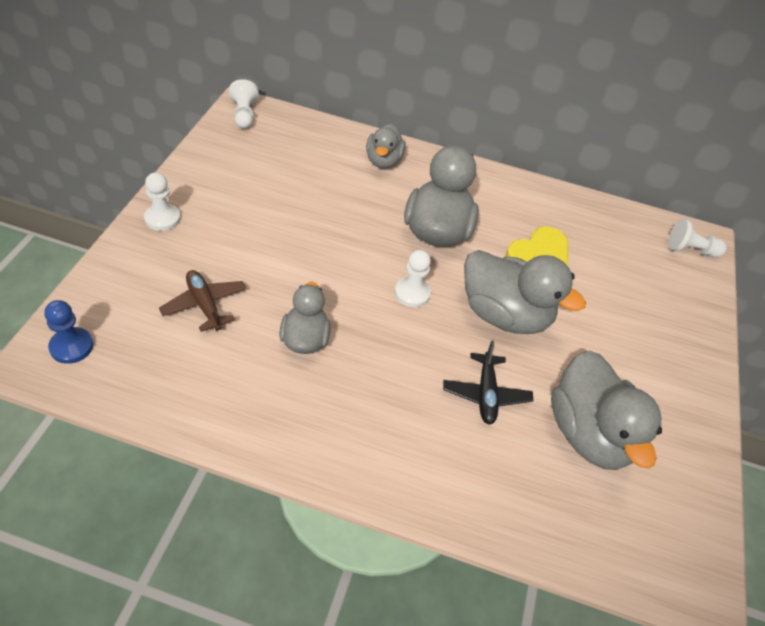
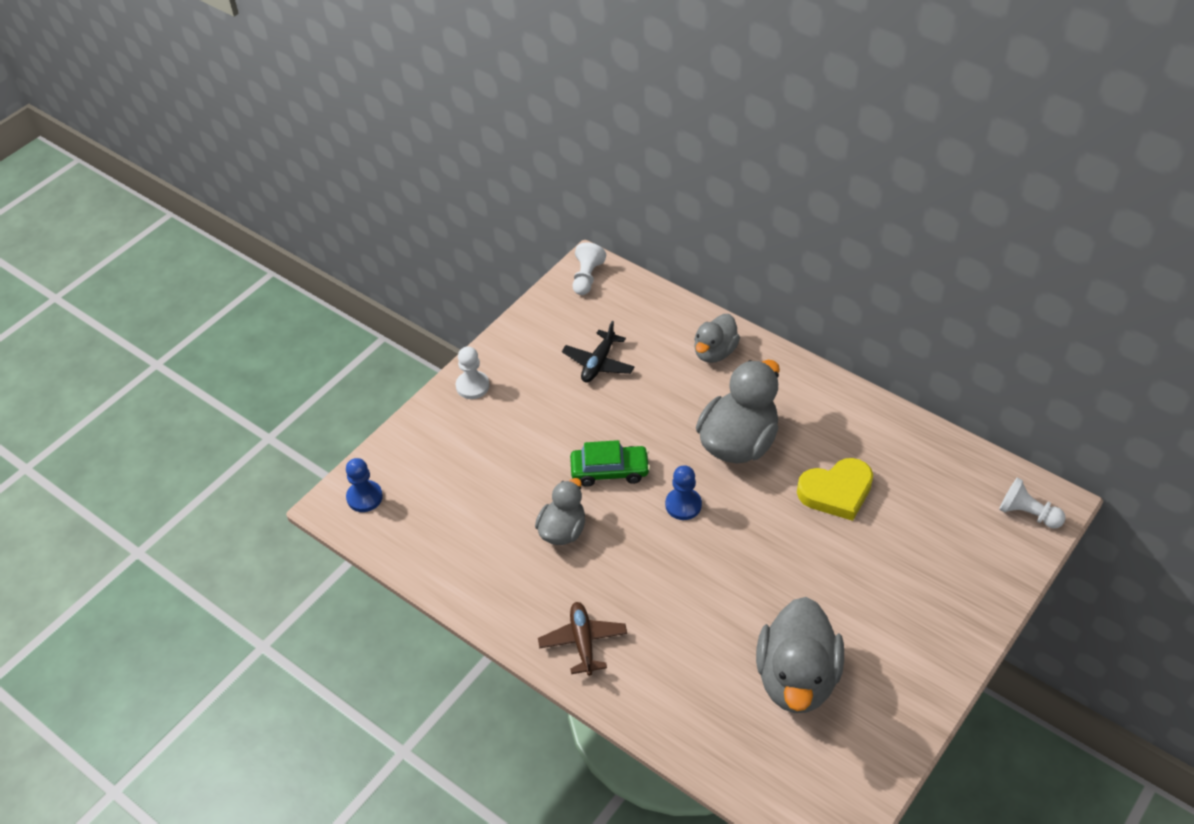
camera: 30 degrees right, 0 degrees up
(204, 305) = (484, 480): brown plane -> brown plane (583, 642)
(330, 274) = (609, 470): none -> green car
(412, 293) = (683, 505): white pawn -> blue pawn
(485, 394) = (712, 618): black plane -> black plane (598, 363)
(504, 315) = (768, 545): grey duck -> none

